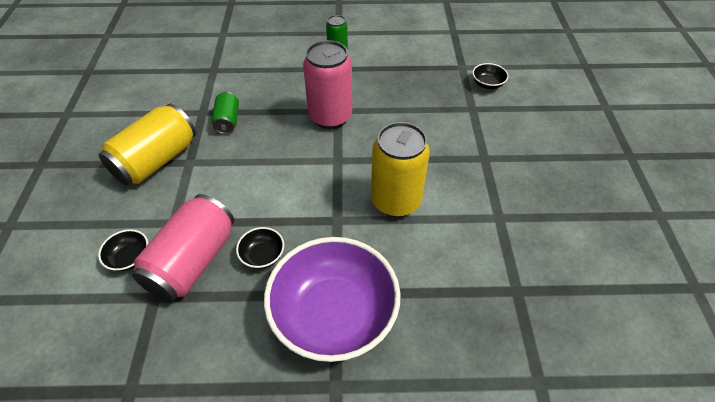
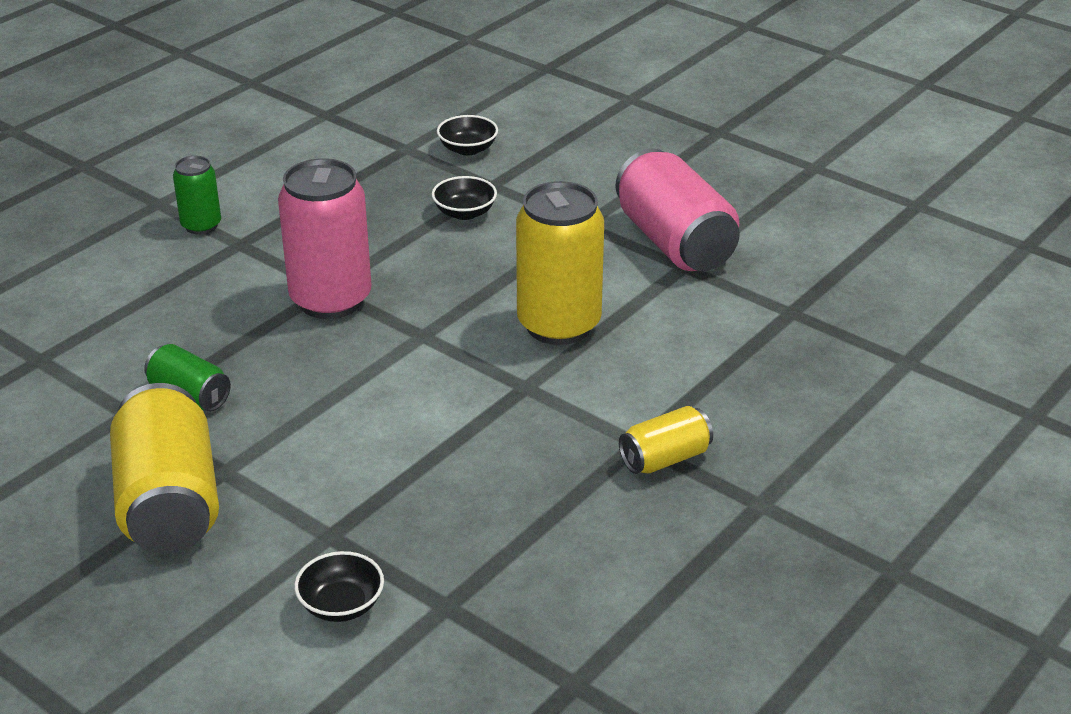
camera: 50 degrees left, 15 degrees down
(192, 261) = (429, 544): pink can -> pink can (674, 243)
(262, 255) = (501, 476): black bowl -> black bowl (464, 213)
(334, 314) = (665, 459): purple bowl -> yellow can

